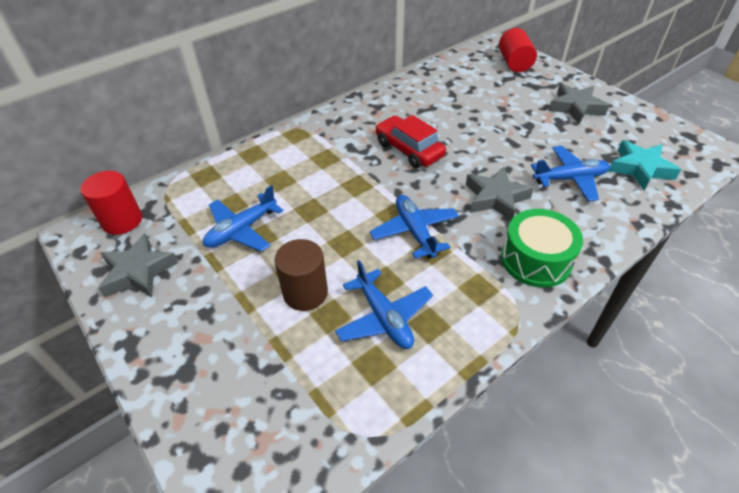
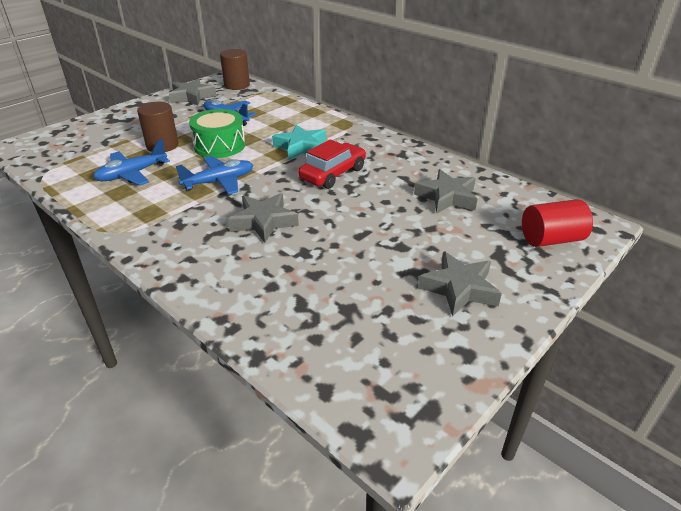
camera: 80 degrees right, 10 degrees down
(122, 221) = (237, 85): red cylinder -> brown cylinder
(456, 94) = (447, 197): none -> grey star
(536, 260) = (176, 243): green drum -> green drum (219, 146)
(570, 179) = (300, 272): blue plane -> none
(640, 169) = (329, 336): turquoise star -> turquoise star (301, 147)

